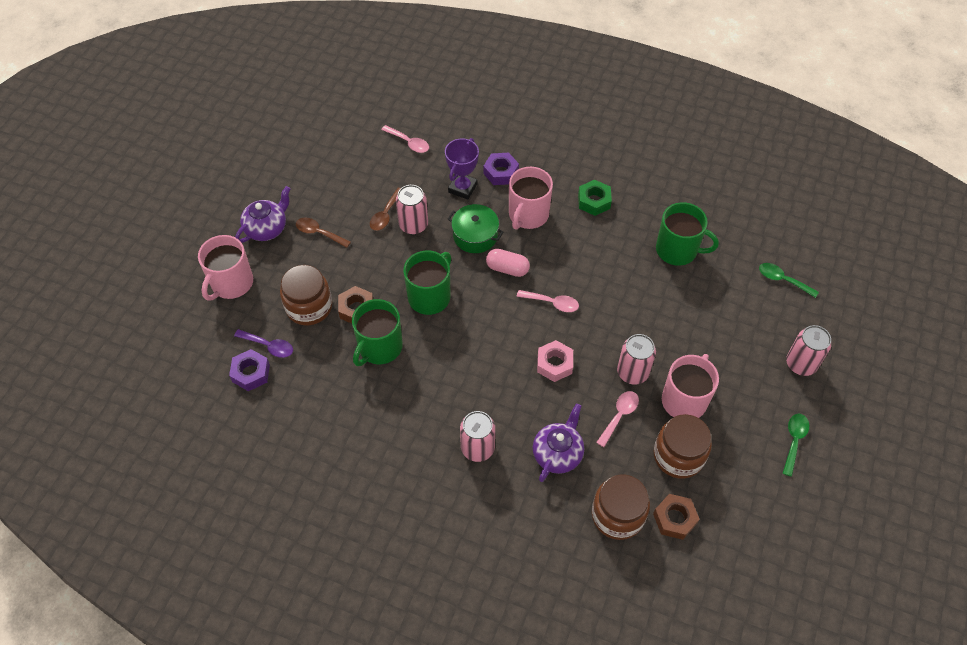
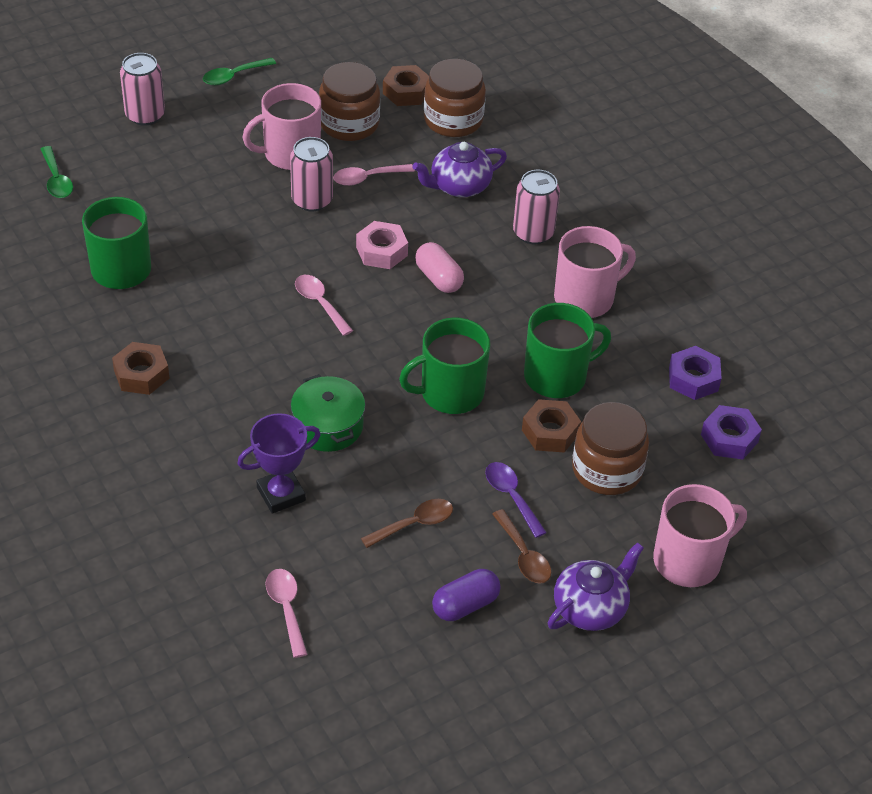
camera: 145 degrees left, 10 degrees down
(267, 228) = (590, 608): purple teapot -> purple teapot turned 150 degrees clockwise
(269, 346) = (688, 455): purple spoon -> purple spoon (511, 496)
(329, 193) = (465, 605): none -> purple capsule
(413, 225) = (391, 487): pink can -> none
(501, 172) = (210, 482): purple nut -> purple nut (693, 379)
(507, 268) = (330, 366): pink capsule -> pink capsule (438, 278)
(528, 215) = (237, 409): pink mug -> pink mug (585, 298)
(594, 201) = (141, 374): green nut -> brown nut

